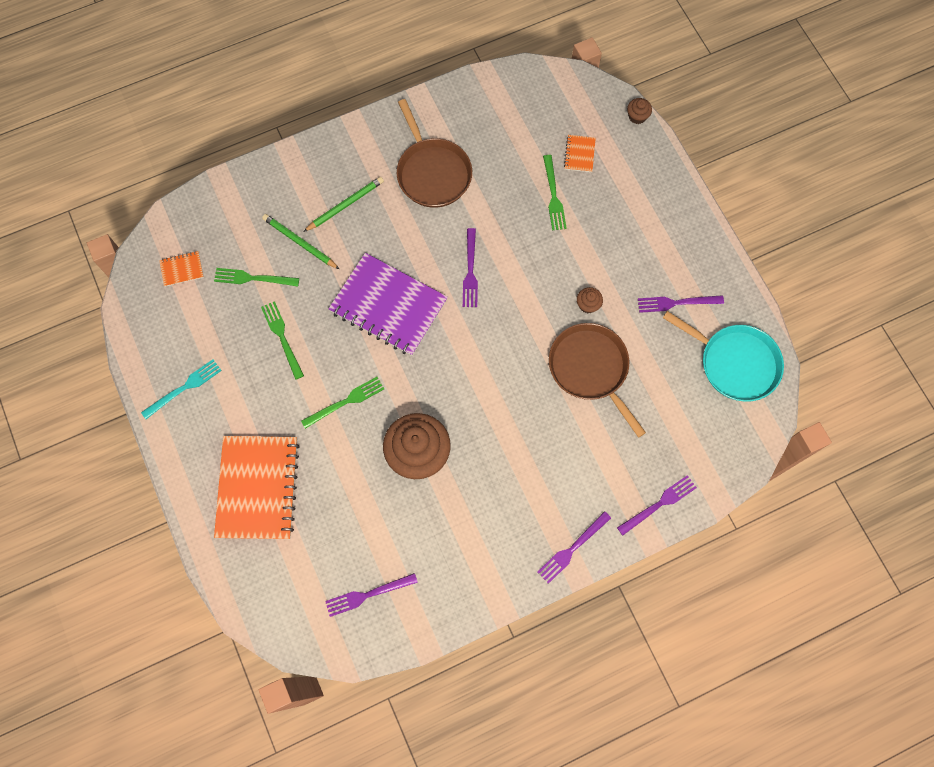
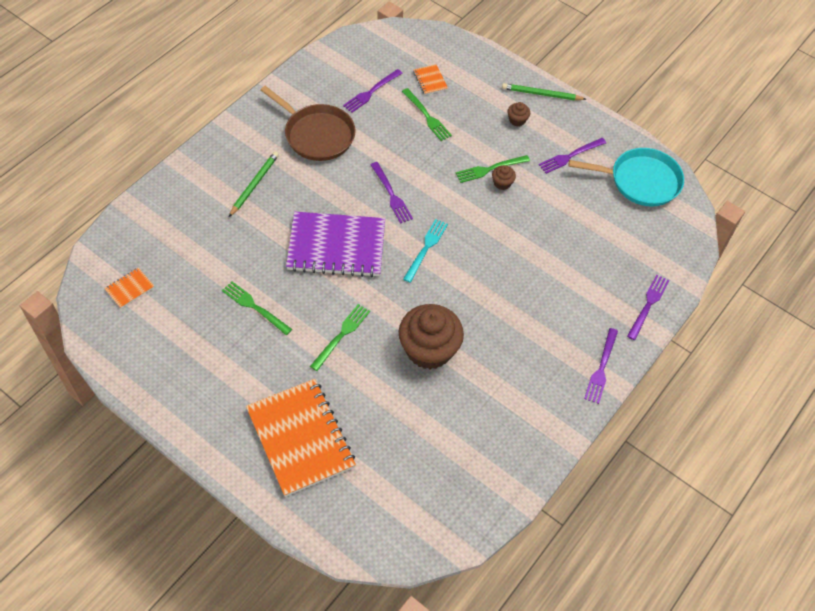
camera: 30 degrees left, 15 degrees down
(185, 387) = (184, 383): turquoise fork -> turquoise fork (426, 248)
(252, 278) = (201, 271): green fork -> green fork (489, 169)
(300, 243) = (229, 227): green pencil -> green pencil (541, 94)
(367, 595) = (451, 483): purple fork -> purple fork (371, 92)
(590, 369) = (533, 228): brown pan -> none
(637, 116) = (459, 40): brown cupcake -> brown cupcake (517, 120)

